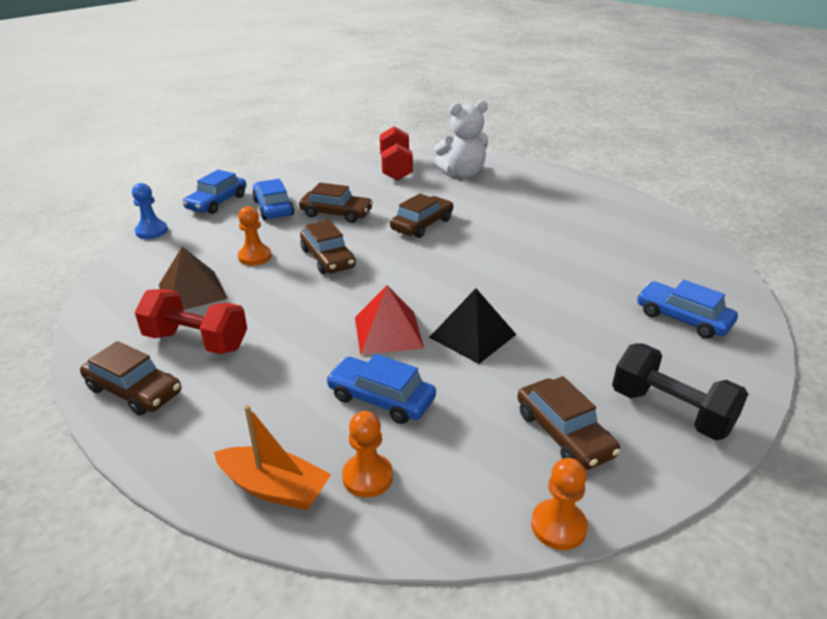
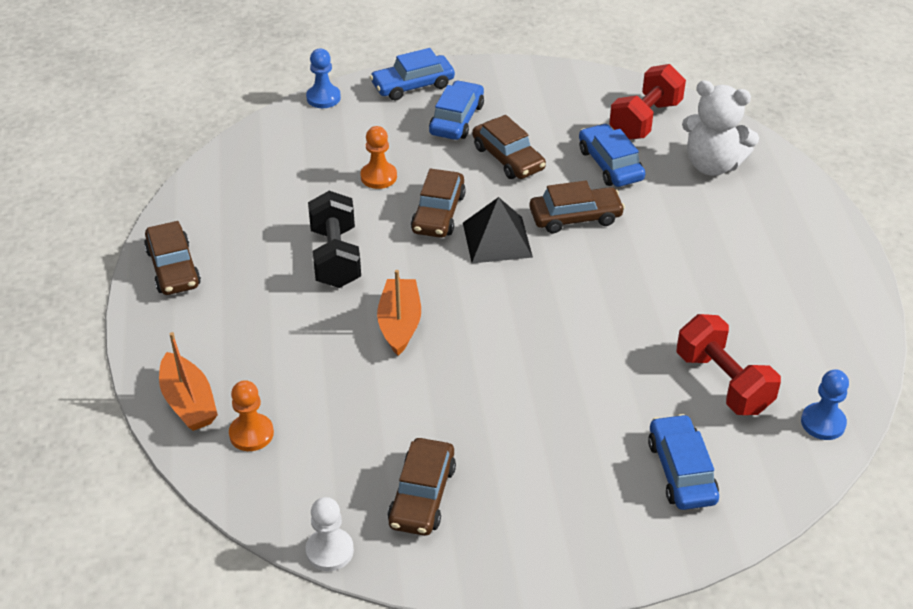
camera: 40 degrees right, 10 degrees up
(192, 291) = (293, 191): brown pyramid -> none
(196, 341) = (251, 246): red dumbbell -> red dumbbell (723, 383)
(381, 398) = (326, 380): blue car -> blue car (610, 164)
(388, 332) = (400, 324): red pyramid -> orange boat
(472, 336) = (463, 369): black pyramid -> black pyramid (497, 239)
(558, 526) = (329, 551): orange pawn -> white pawn
(670, 411) = (531, 537): black dumbbell -> black dumbbell (335, 257)
(702, 256) = (823, 423): none -> blue pawn

